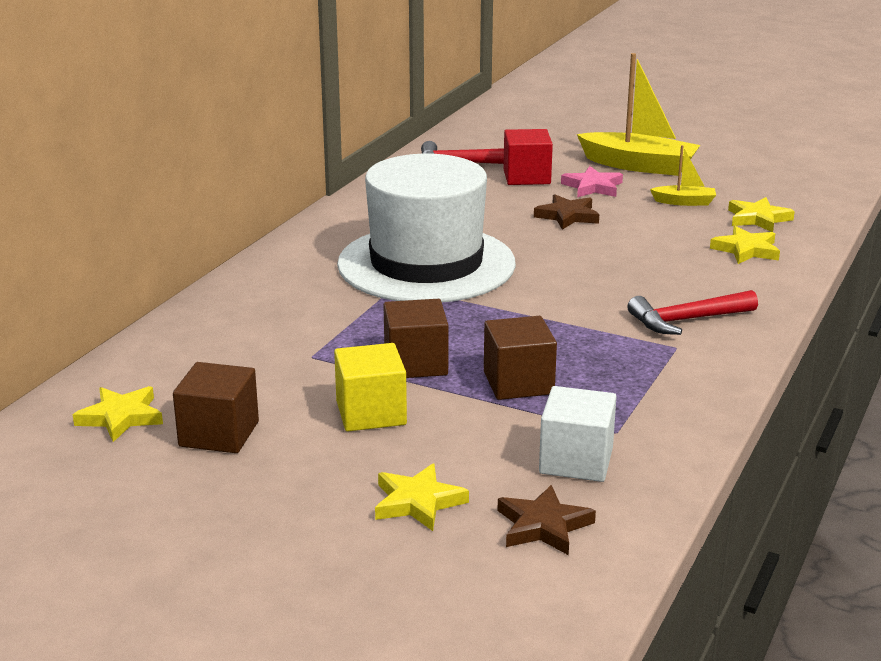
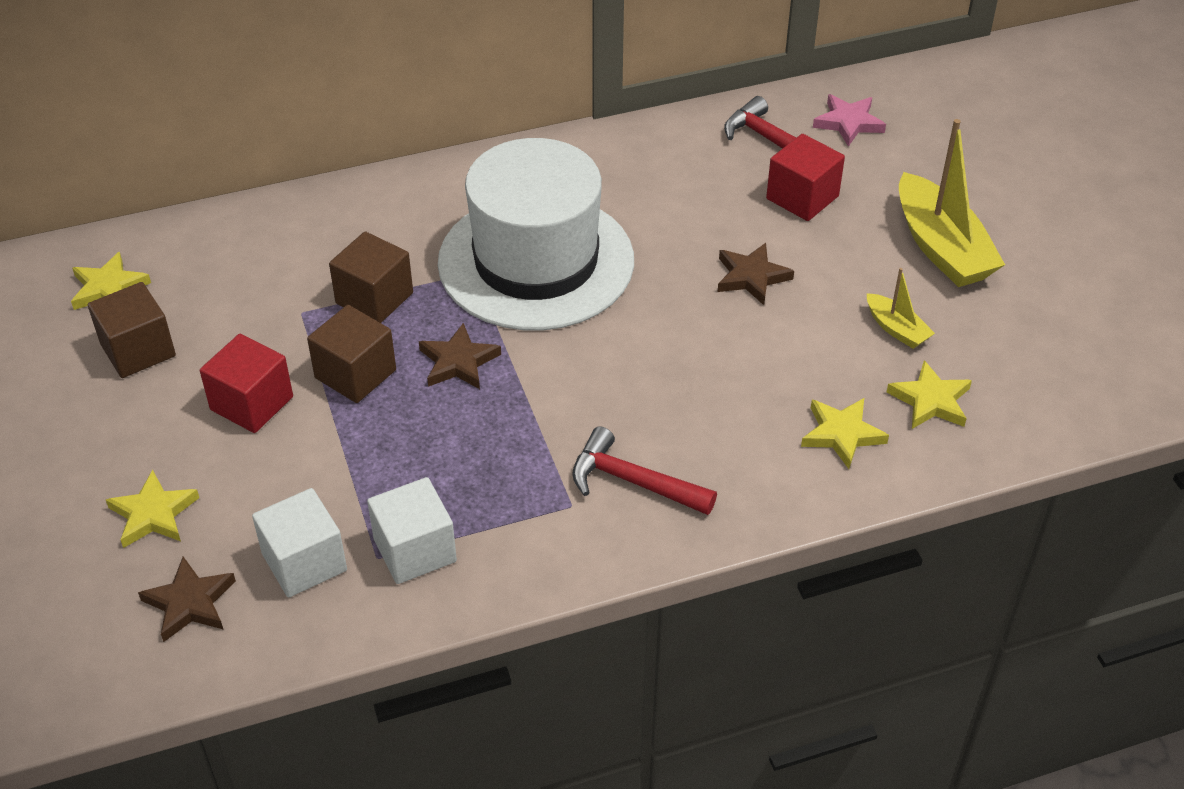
camera: 45 degrees right, 20 degrees up
(371, 413) = (252, 403): yellow cube -> red cube
(473, 326) = (458, 362): none -> brown star
(518, 383) = (392, 451): brown cube -> brown cube (374, 298)
(593, 187) = (842, 250): pink star -> pink star (848, 123)
(632, 415) = (415, 550): none -> white cube

